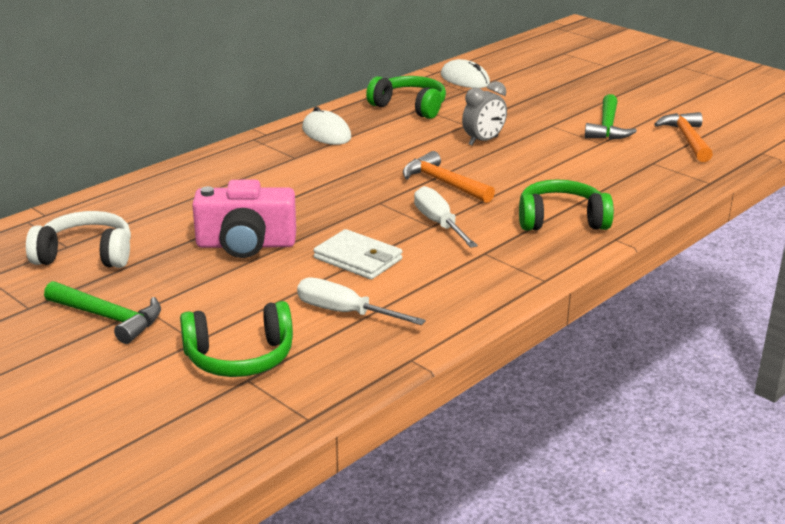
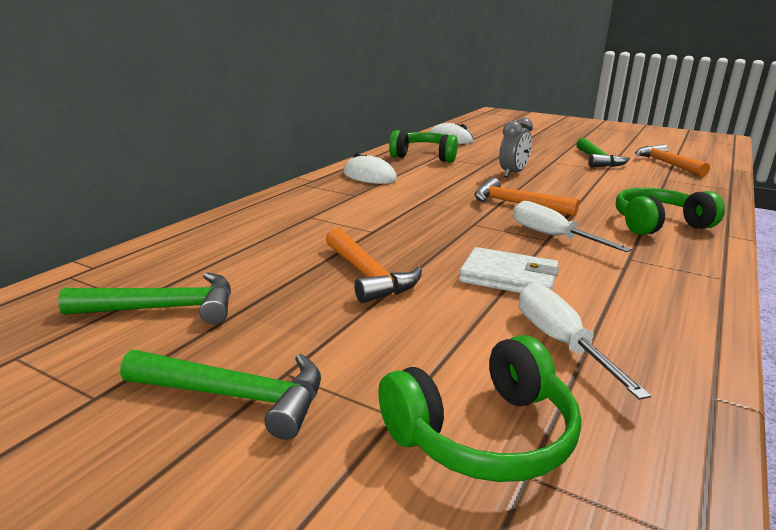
camera: 15 degrees left, 5 degrees down
(86, 255) = (165, 308): white headphones -> green hammer
(246, 244) = (368, 275): pink camera -> orange hammer
(344, 312) = (560, 342): white screwdriver -> white screwdriver turned 60 degrees clockwise

